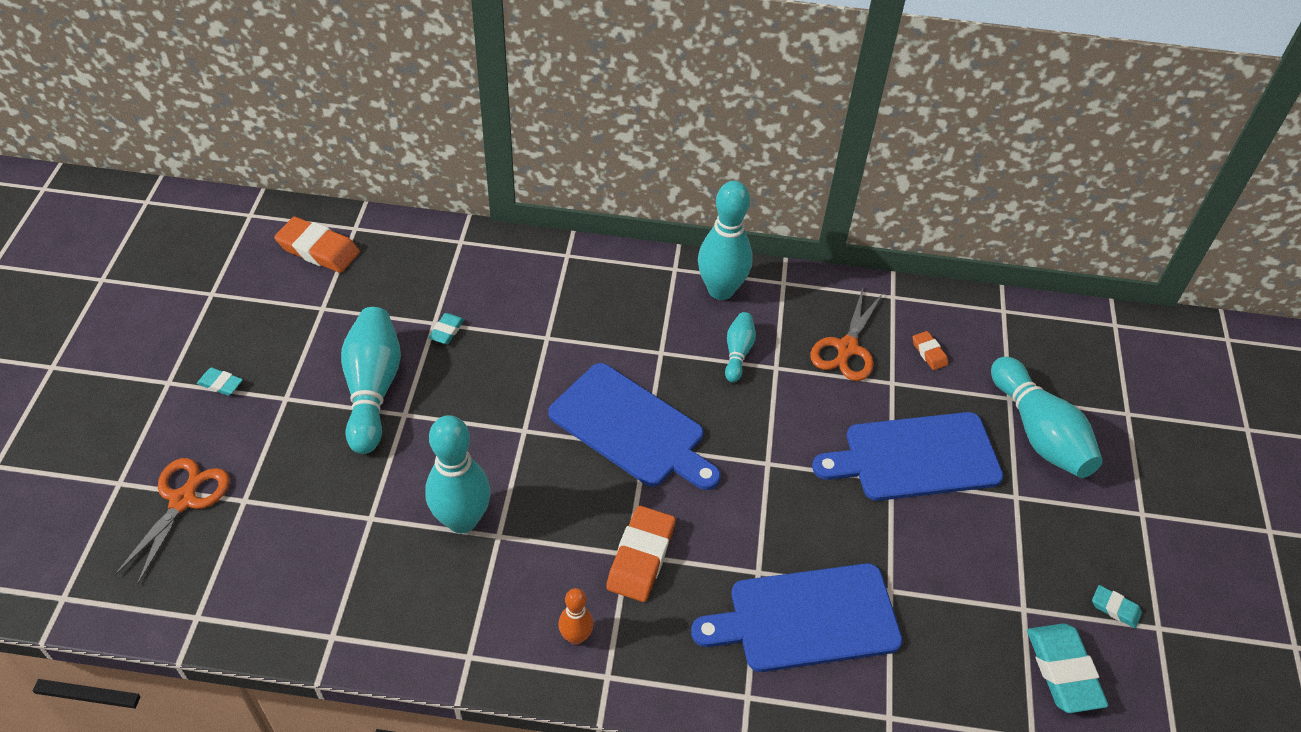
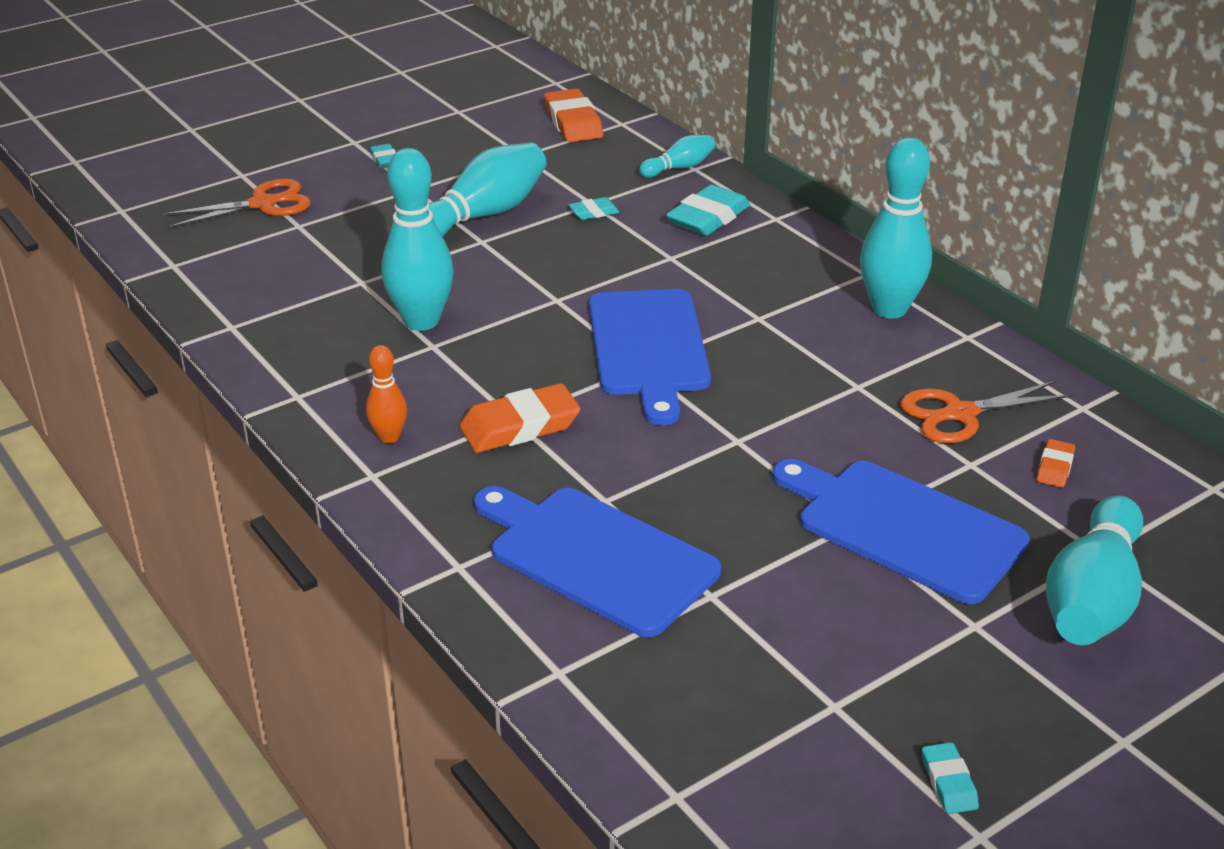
camera: 50 degrees right, 15 degrees down
(738, 353) = (834, 356): turquoise bowling pin -> turquoise bowling pin (679, 168)
(1063, 671) = (798, 778): turquoise eraser -> turquoise eraser (708, 218)

